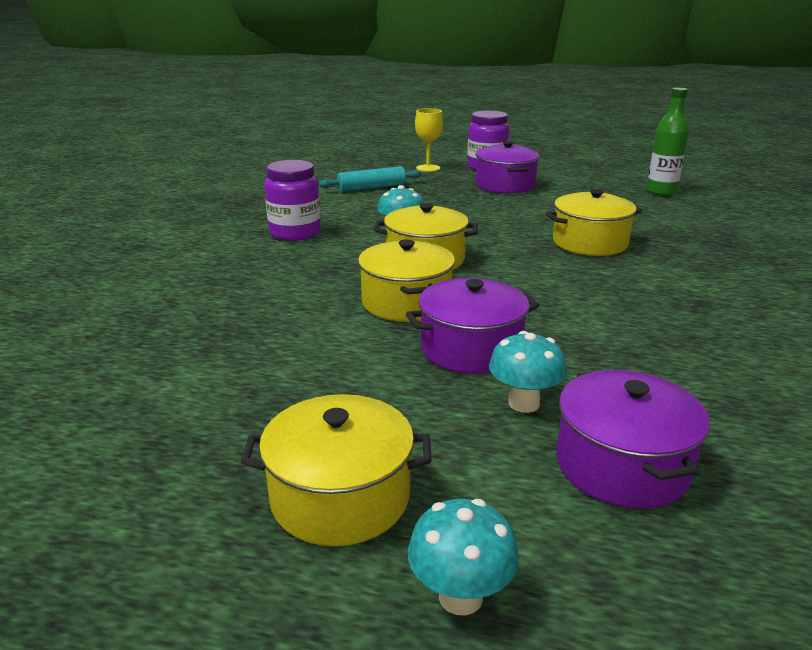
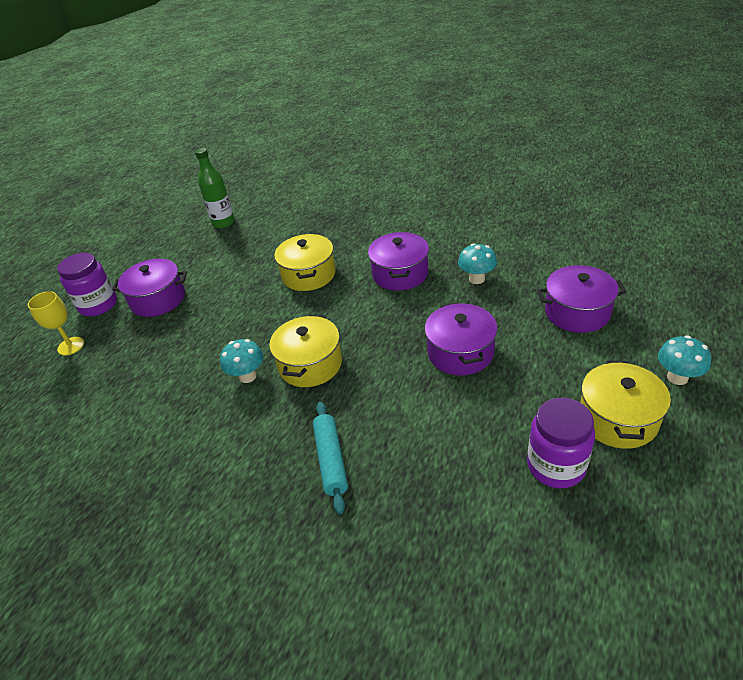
camera: 75 degrees left, 15 degrees up
(295, 233) = (213, 456): purple jar -> purple jar (556, 466)
(371, 187) = (105, 393): turquoise rolling pin -> turquoise rolling pin (331, 460)
(406, 302) = (387, 380): yellow pot -> none
(524, 403) = (524, 337): turquoise mushroom -> turquoise mushroom (477, 279)
(631, 297) = (400, 274): none -> purple pot

